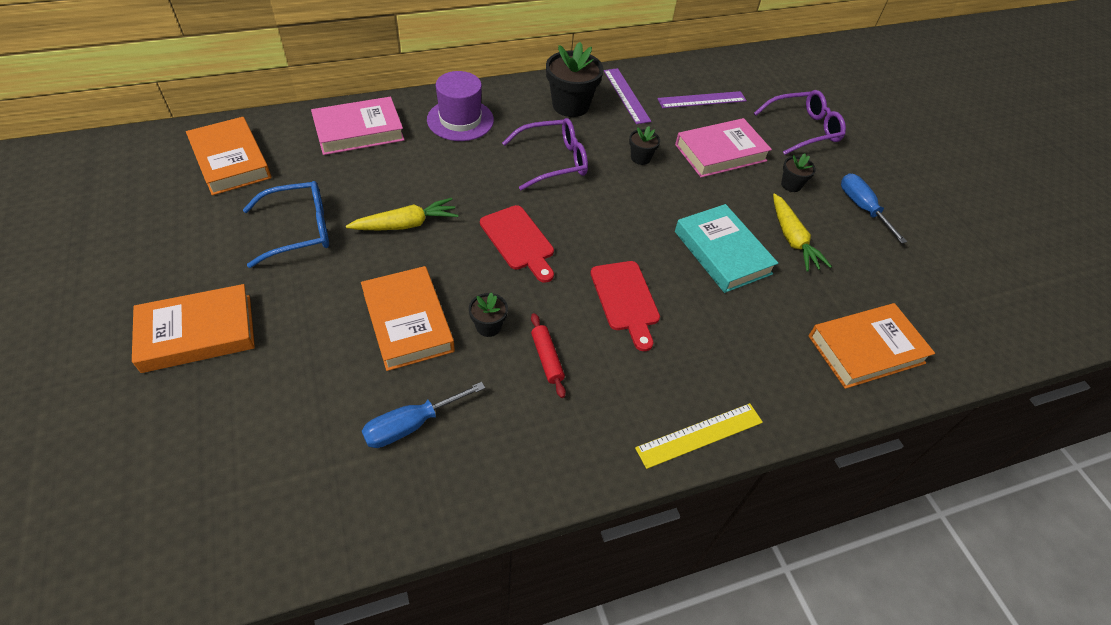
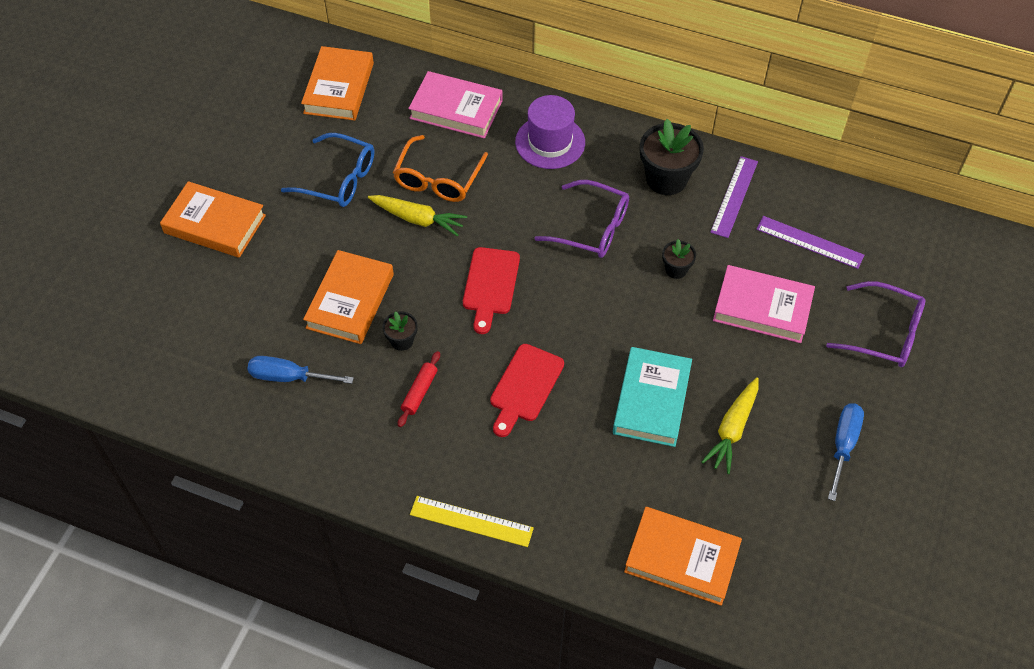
camera: 45 degrees right, 5 degrees up
(393, 186) = (438, 179): none -> orange glasses
(791, 185) = (796, 380): black flower pot -> none

